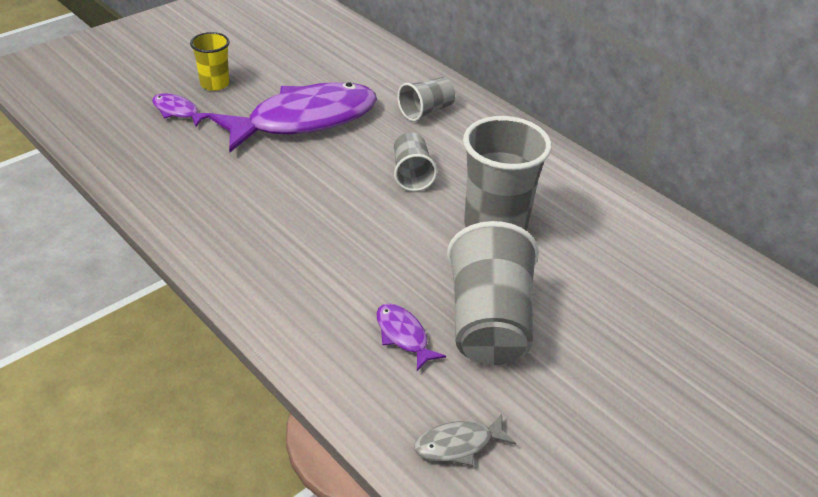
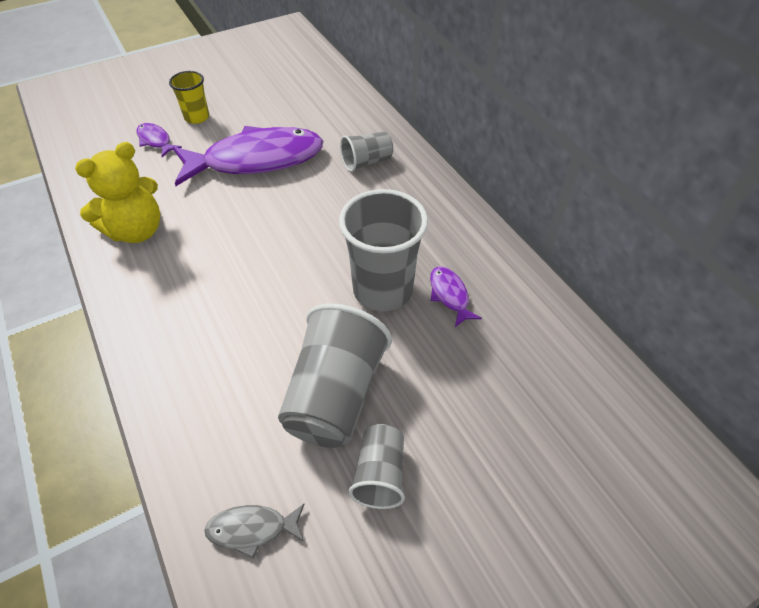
camera: 15 degrees right, 10 degrees up
(202, 201) = (136, 231): none -> yellow teddy bear
(403, 336) = (250, 397): purple fish -> purple fish (449, 295)
(411, 174) = (327, 226): grey cup -> grey cup (380, 474)

